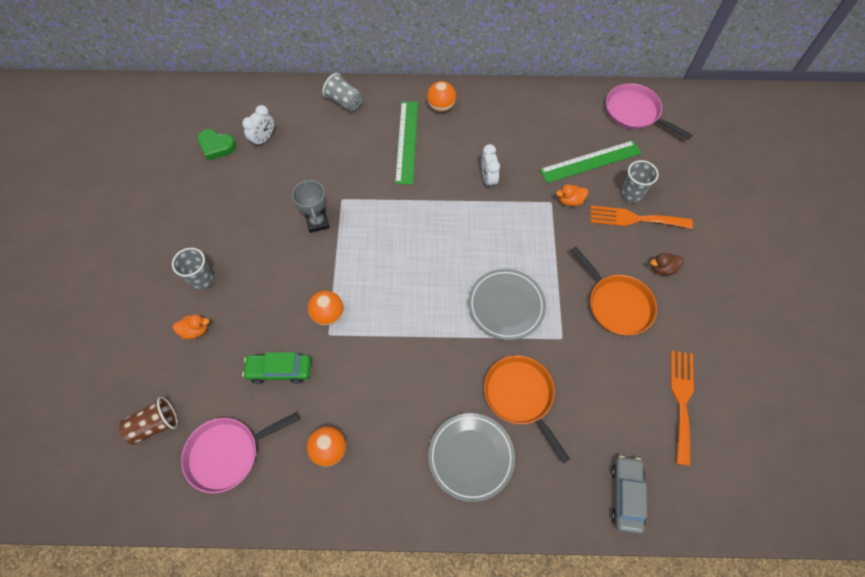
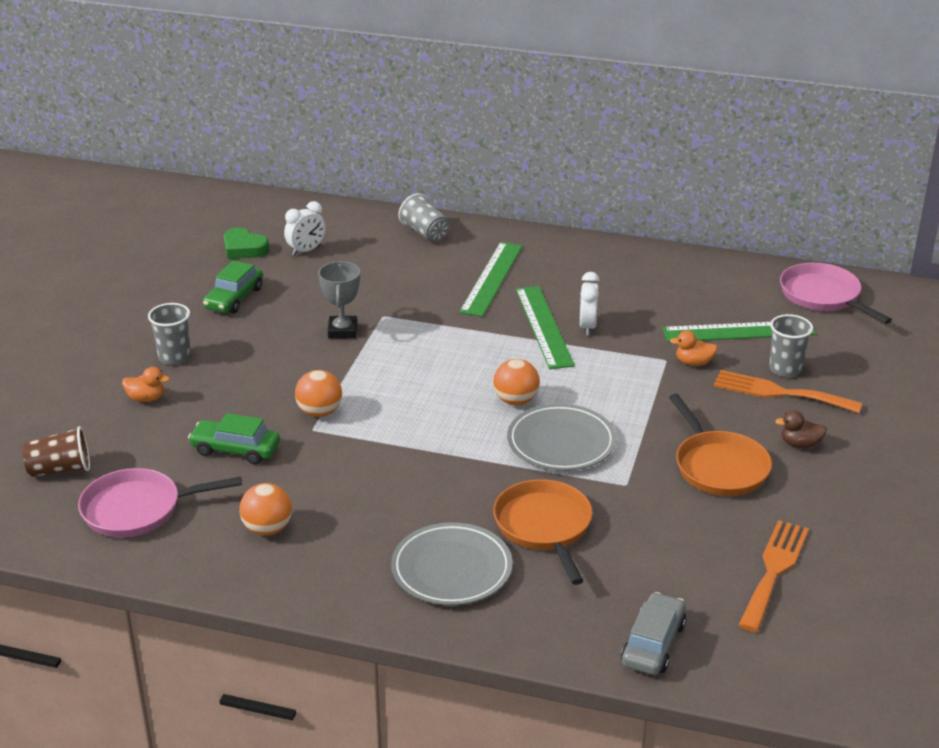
camera: 15 degrees right, 30 degrees down
(226, 203) = (234, 298): none -> green car
(441, 106) = (552, 254): orange ball -> orange ball (516, 401)
(458, 185) = (544, 326): none -> green ruler

